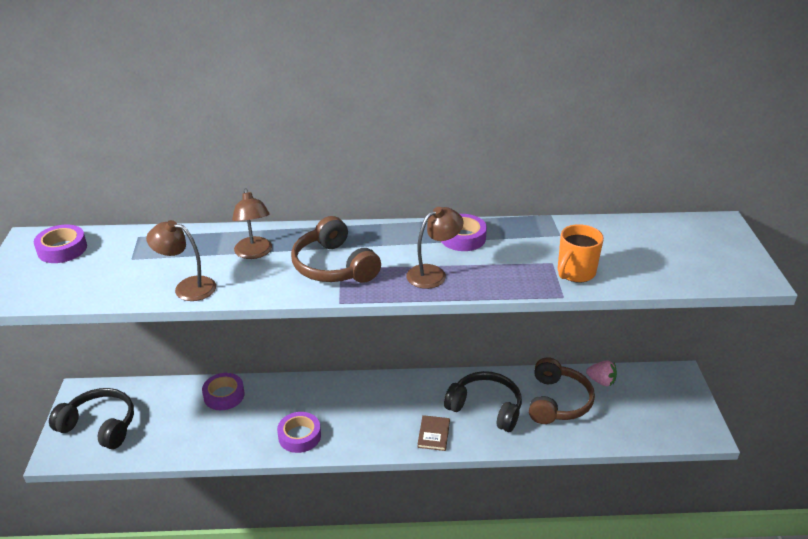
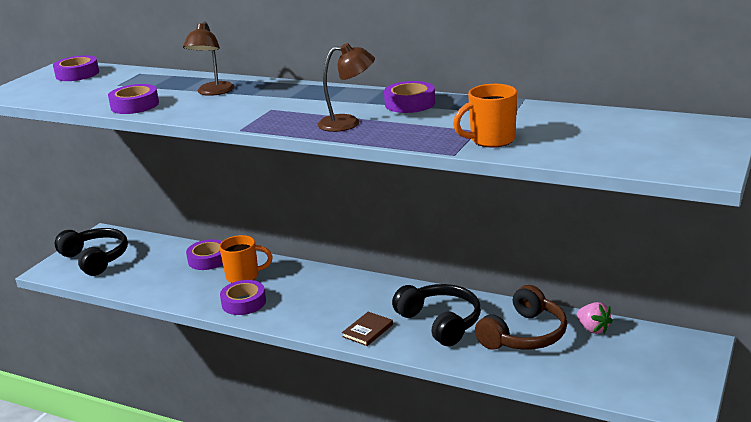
camera: 30 degrees right, 10 degrees down
(187, 287) = (135, 105): brown lamp -> purple tape
(275, 406) = (244, 276): none -> orange mug
(334, 266) = (267, 107): brown headphones -> none

